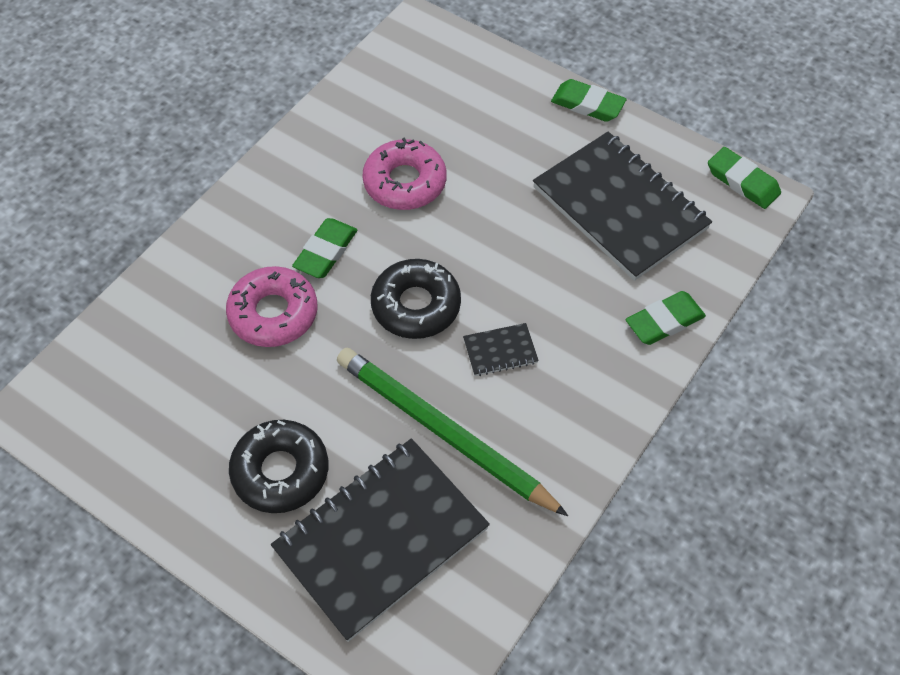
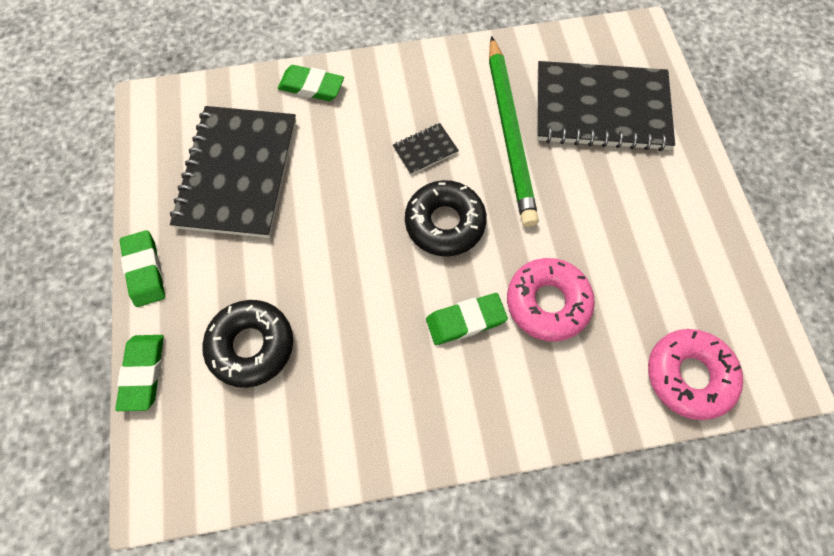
camera: 135 degrees left, 10 degrees up
(280, 471) = (630, 190): black donut -> black donut (251, 346)
(405, 182) = (349, 328): pink donut -> pink donut (688, 376)
(500, 351) = (425, 150): black notebook -> black notebook turned 60 degrees counterclockwise
(742, 181) = (144, 122): green eraser -> green eraser (143, 373)

